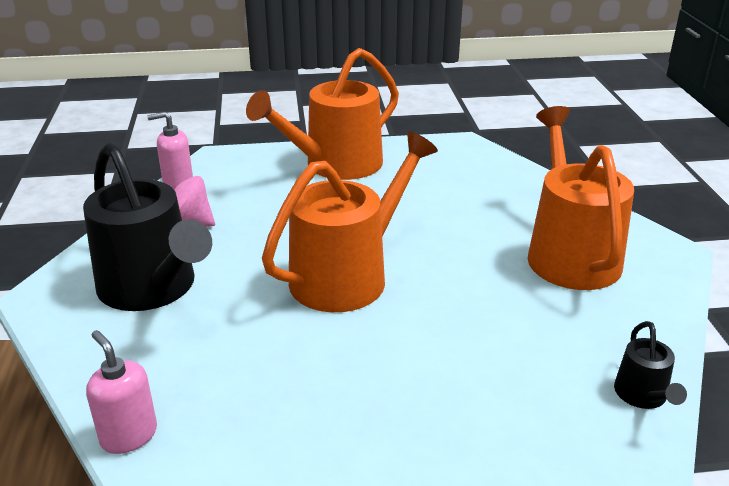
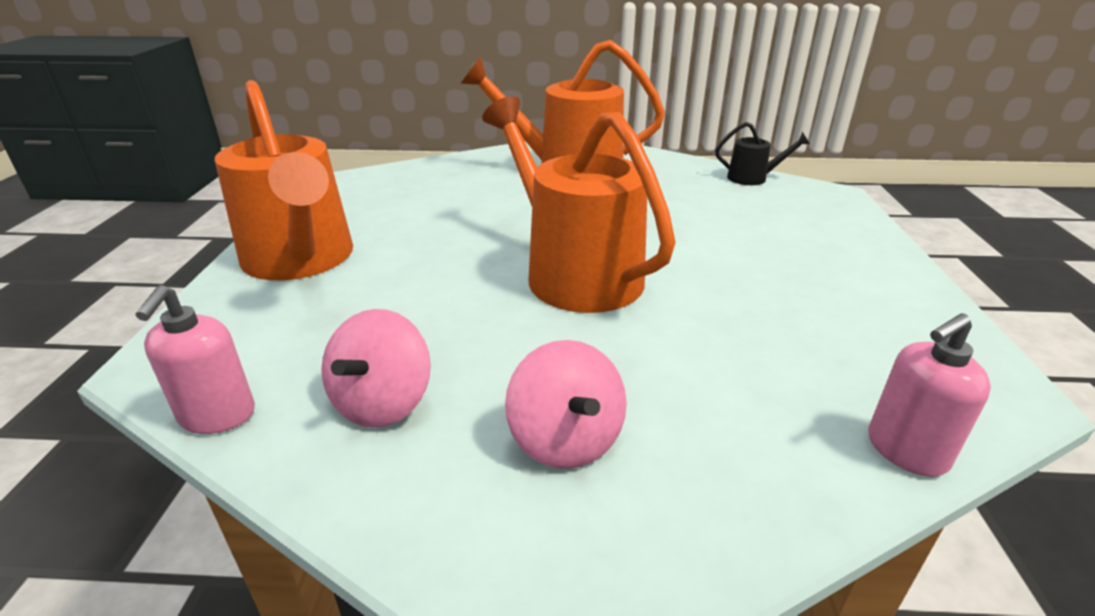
camera: 80 degrees left, 0 degrees up
(152, 288) = (565, 440): black watering can -> pink spinning top

